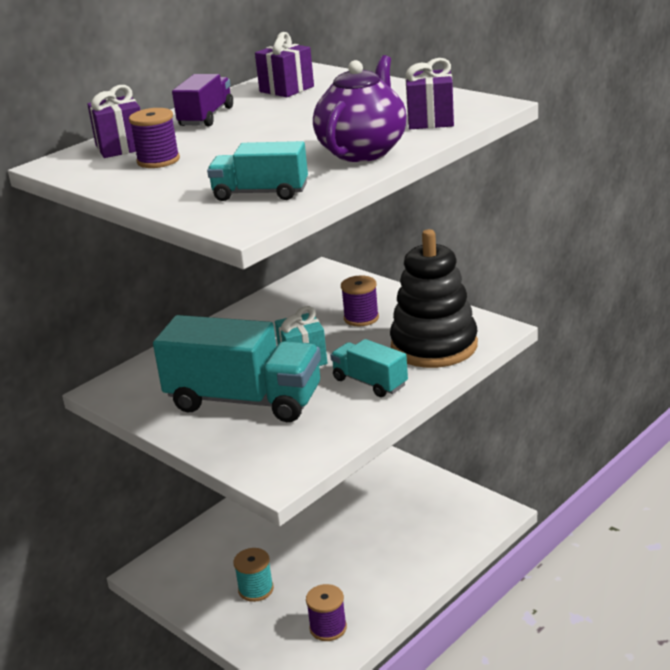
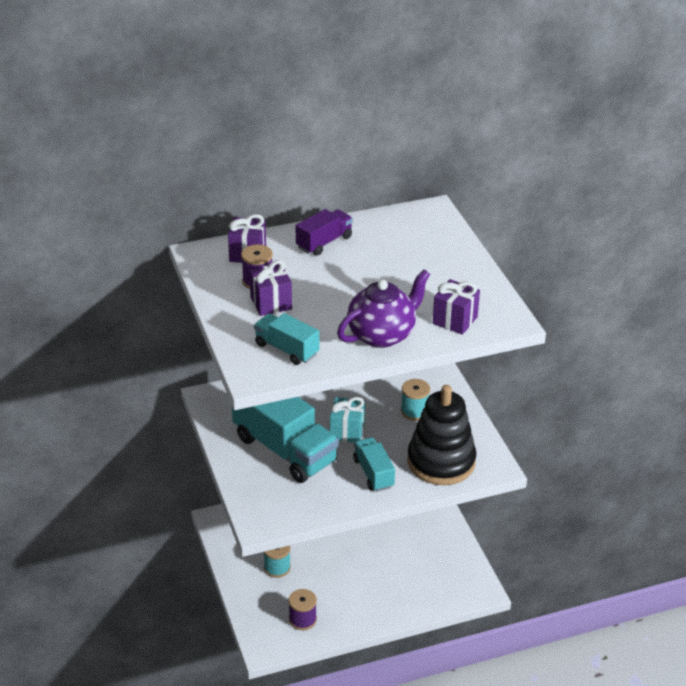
camera: 25 degrees right, 10 degrees up
(286, 89) = (401, 231): purple gift -> purple gift (271, 303)
(361, 318) = (414, 411): purple spool -> turquoise spool

